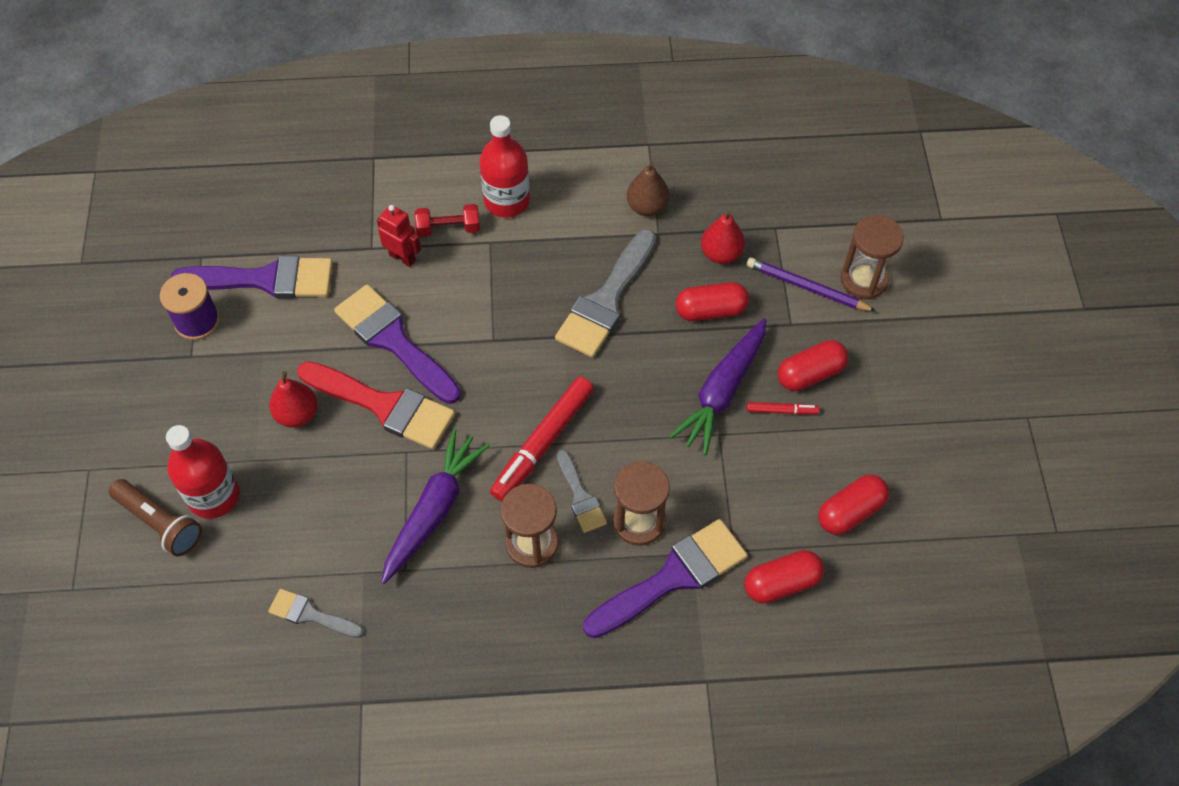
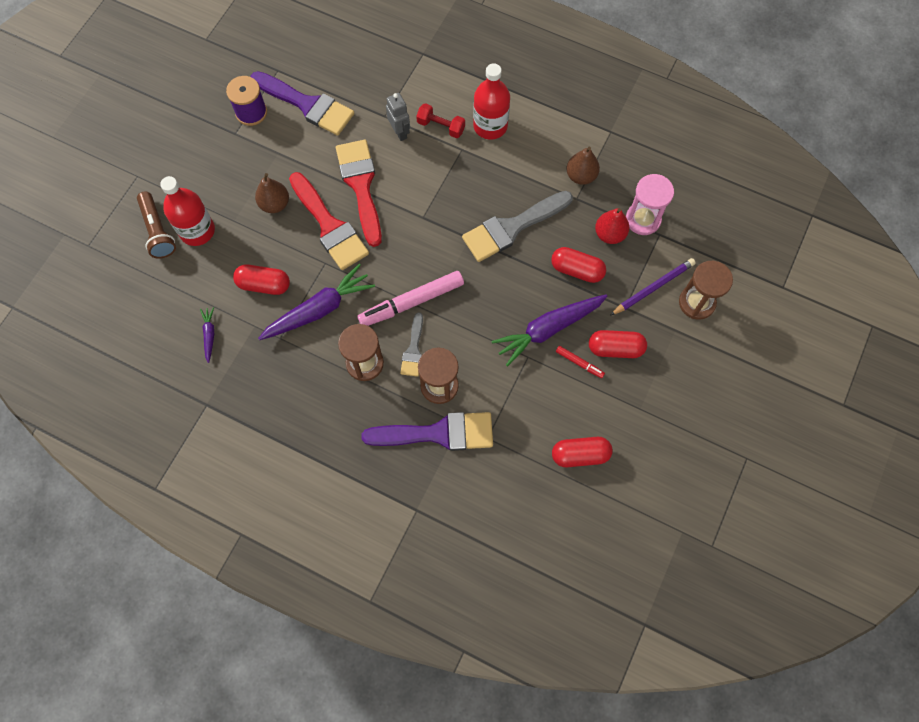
camera: 30 degrees right, 10 degrees up
(297, 414) = (275, 204): red pear -> brown pear
(310, 614) = (209, 335): grey brush -> purple carrot
(393, 341) = (361, 186): purple brush -> red brush
(402, 257) = (400, 132): red robot -> grey robot
(542, 443) = (411, 302): red marker -> pink marker
(747, 220) = (643, 219): none -> pink hourglass
(781, 583) = (504, 476): red capsule -> red capsule (264, 285)
(807, 287) = (653, 287): purple pencil -> purple pencil turned 90 degrees clockwise

